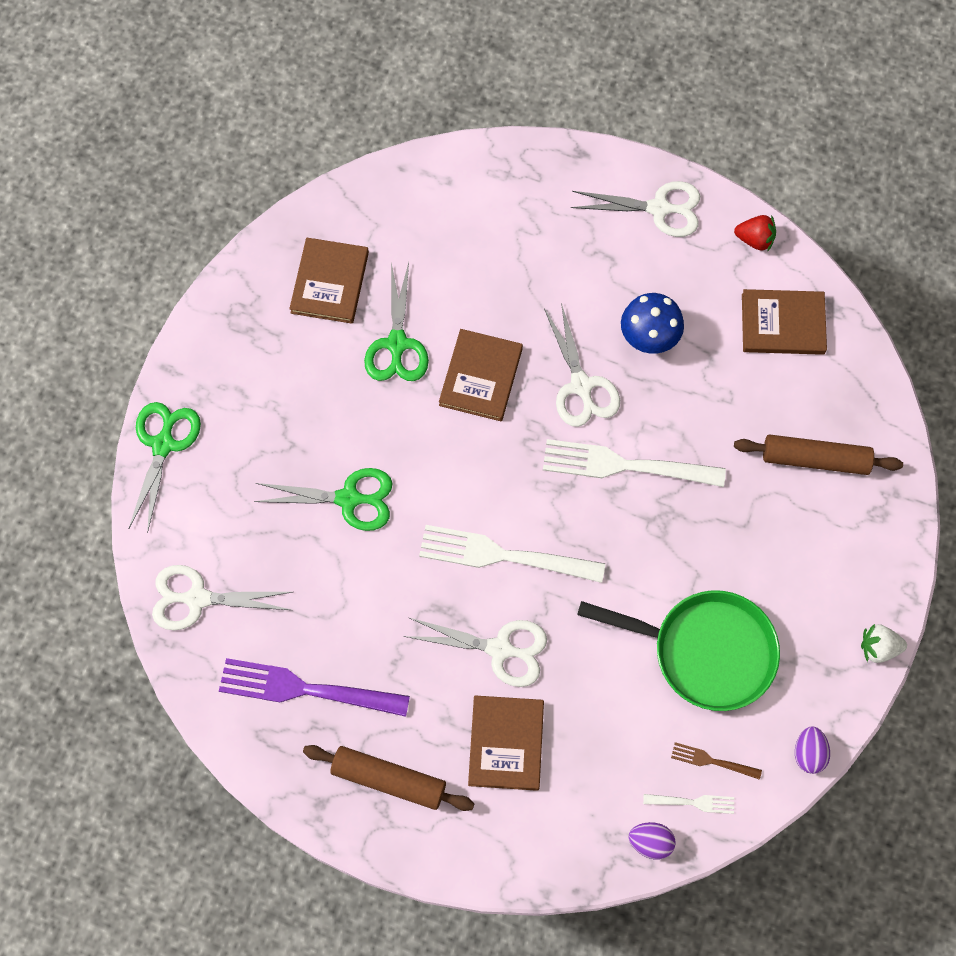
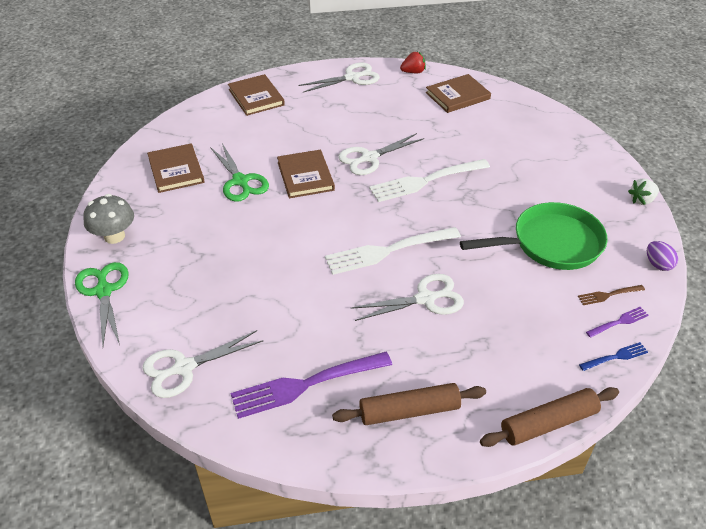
camera: 30 degrees left, 25 degrees down
(209, 363) = (114, 236): none -> grey mushroom
(348, 499) = (261, 265): green scissors -> none
(506, 743) = (473, 348): brown book -> brown book (256, 97)
(581, 385) = (369, 158): white scissors -> white scissors turned 105 degrees clockwise
(649, 337) = (390, 125): blue mushroom -> none
(650, 842) = (615, 357): purple egg -> blue fork
(692, 802) = (618, 322): white fork -> purple fork
(815, 459) = (526, 139): brown rolling pin -> brown rolling pin (548, 423)

